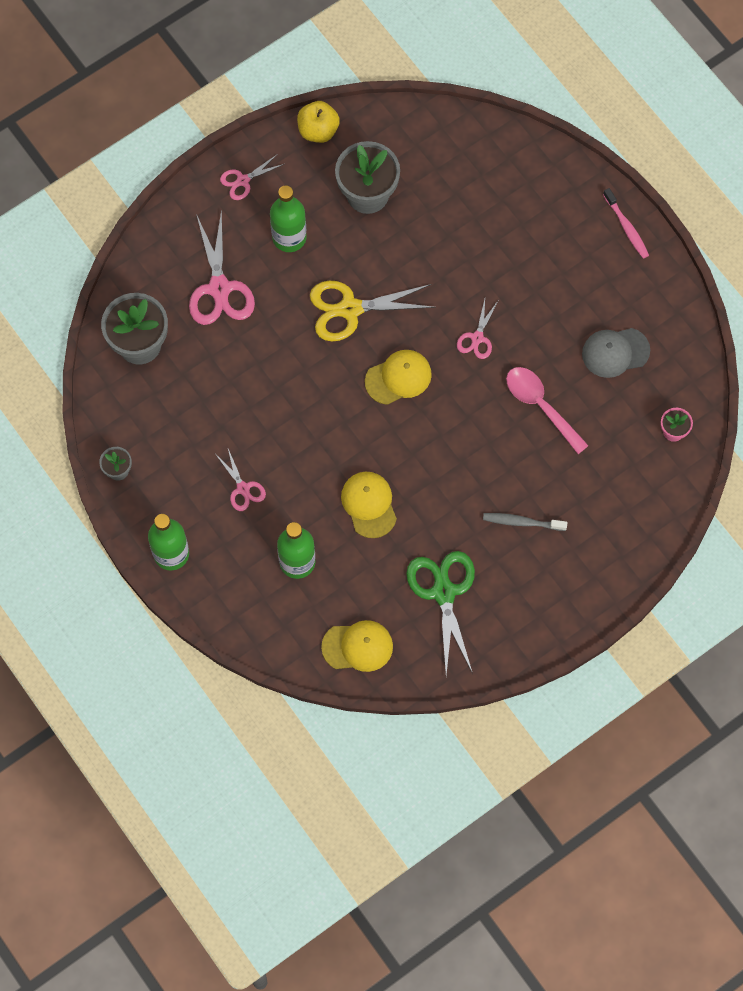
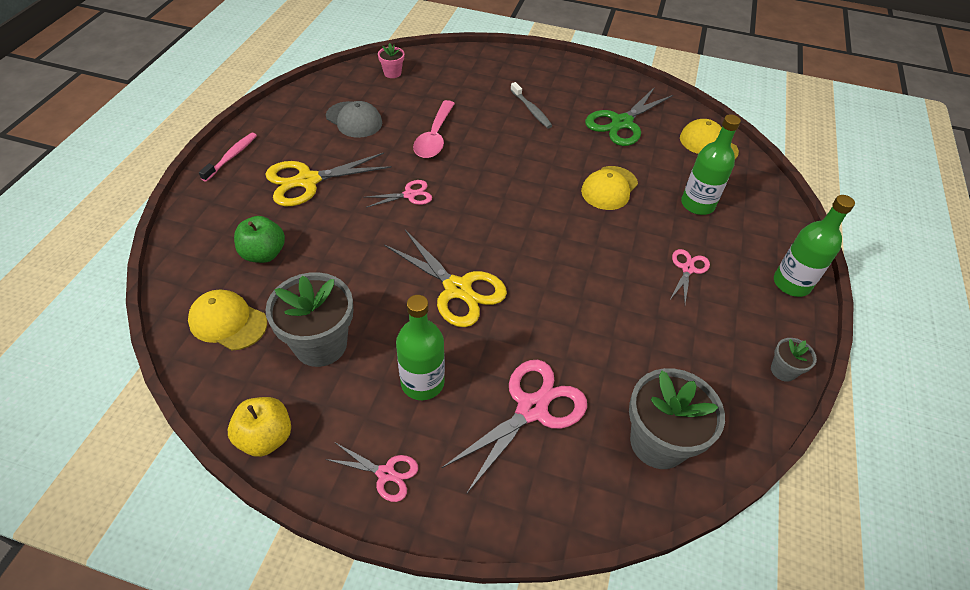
camera: 130 degrees left, 20 degrees down
(398, 378) = (490, 224): yellow cap -> yellow cap (228, 322)
(484, 199) = (264, 254): none -> green apple
(551, 270) = (308, 181): none -> yellow scissors

